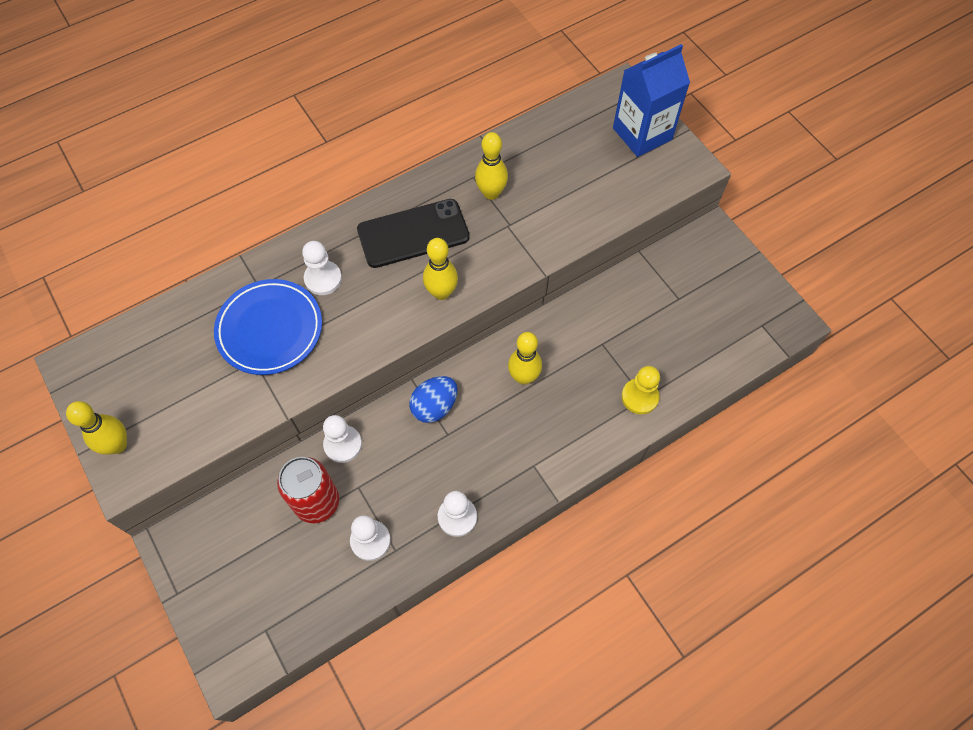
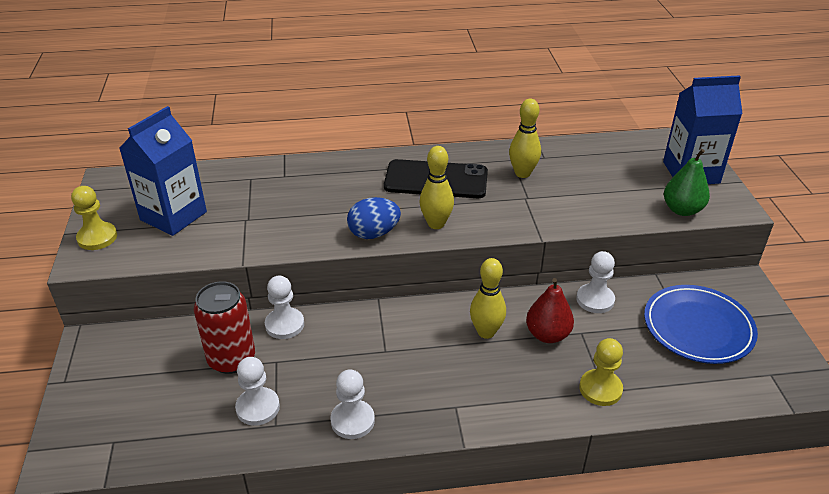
camera: 25 degrees right, 25 degrees down
(117, 445) = (97, 237): yellow bowling pin -> yellow pawn
(178, 385) = (173, 216): none -> blue carton
(270, 329) = (273, 204): blue plate -> blue plate (698, 328)
(323, 279) = (339, 186): white pawn -> white pawn (595, 300)
(434, 406) = (386, 325): blue egg -> blue egg (374, 233)
(576, 358) = (547, 335): none -> red pear
(651, 188) = (682, 210): none -> green pear

